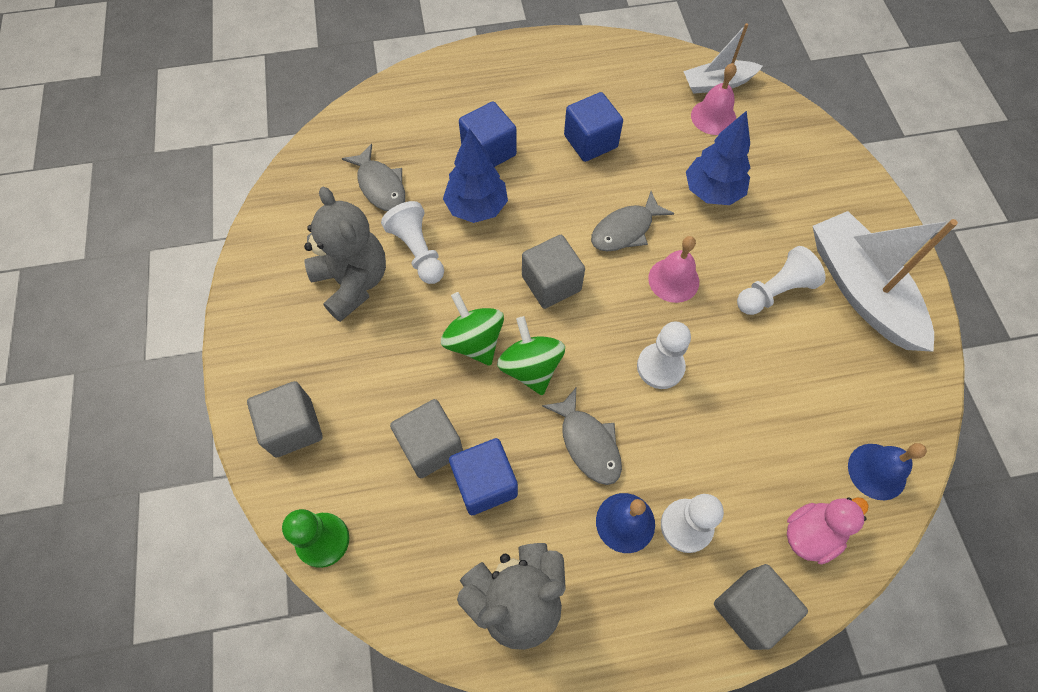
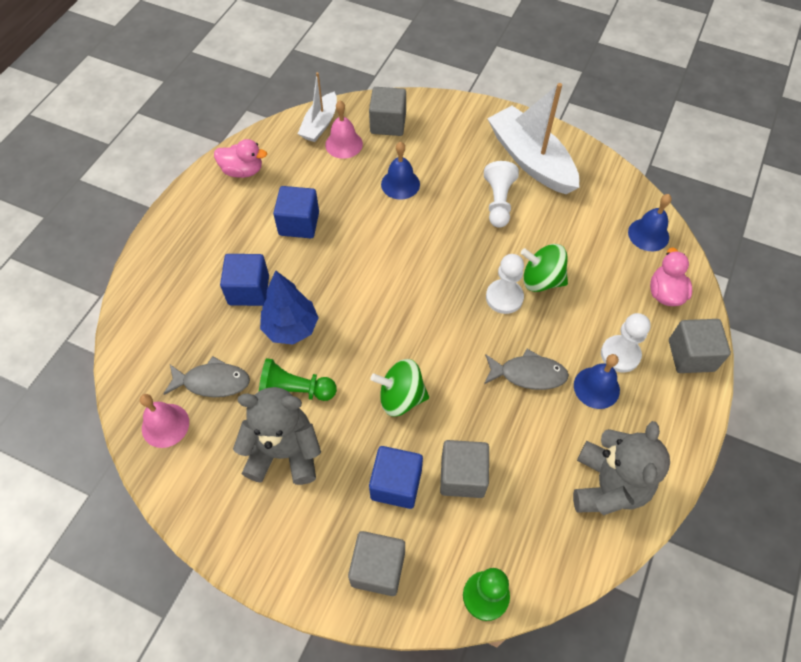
camera: 55 degrees left, 5 degrees down
(418, 251) = (295, 390): white pawn -> green pawn
(485, 483) = (514, 456): blue cube -> blue cube (396, 484)
(531, 367) = (448, 374): green spinning top -> green spinning top (541, 280)
(551, 283) = (393, 320): grey cube -> grey cube (388, 124)
(608, 63) = (243, 171): none -> pink duck
(625, 230) = (388, 250): grey fish -> none
(673, 280) = (448, 248): pink bell -> pink bell (165, 425)
(712, 192) = (400, 184): blue tree -> blue bell
(860, 290) = (530, 160): white boat -> white boat turned 45 degrees clockwise

